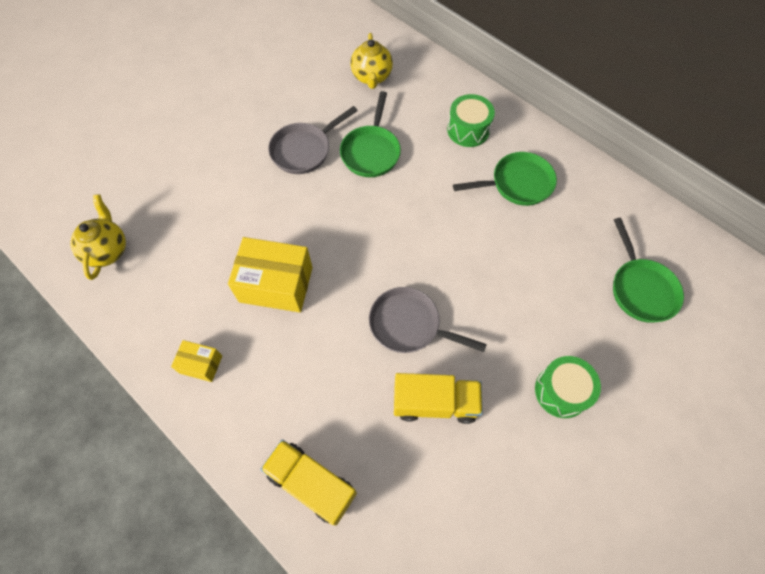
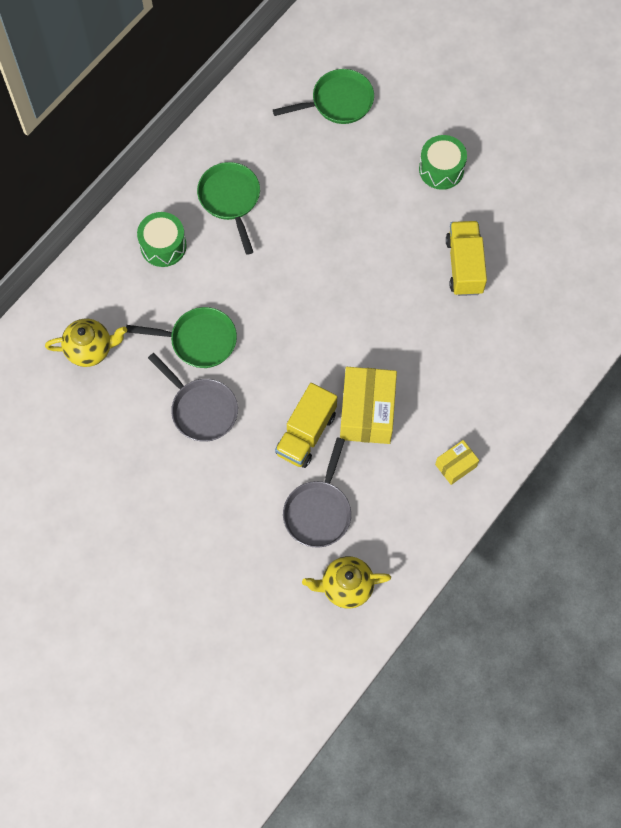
camera: 95 degrees left, 5 degrees up
(201, 364) = (456, 465): yellow box -> yellow box turned 45 degrees clockwise
(312, 483) = (544, 356): yellow truck -> yellow truck (306, 433)
(409, 325) = (395, 290): grey pan -> grey pan (318, 511)

